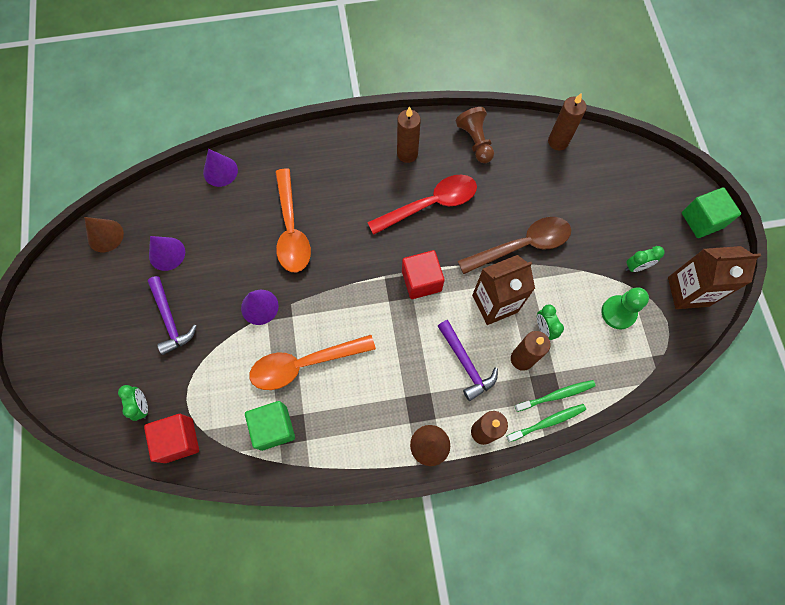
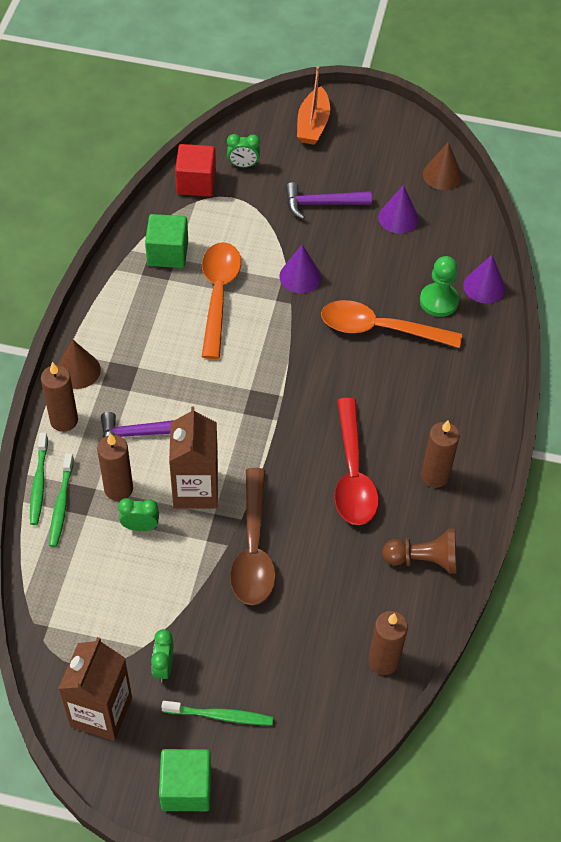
camera: 110 degrees right, 15 degrees down
(70, 363) = (313, 124): none -> orange boat
(421, 281) = (259, 428): red cube -> none
(618, 313) = (117, 615): green pawn -> green pawn (439, 301)
(647, 219) = (220, 716): none -> green toothbrush

